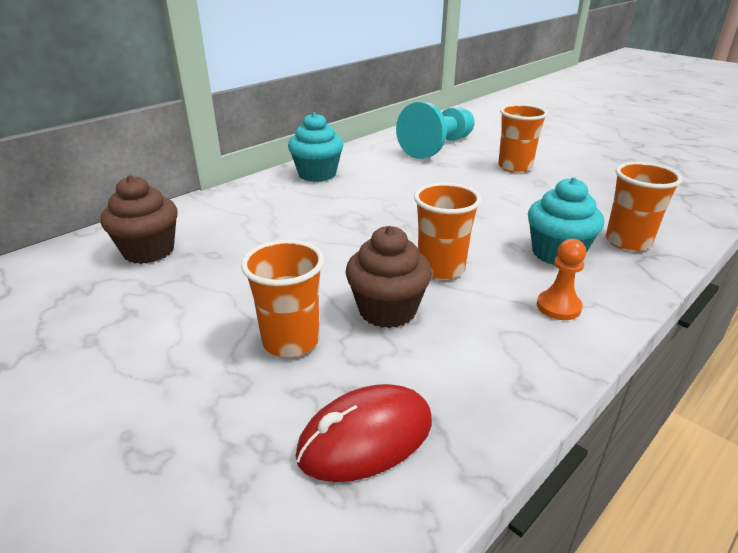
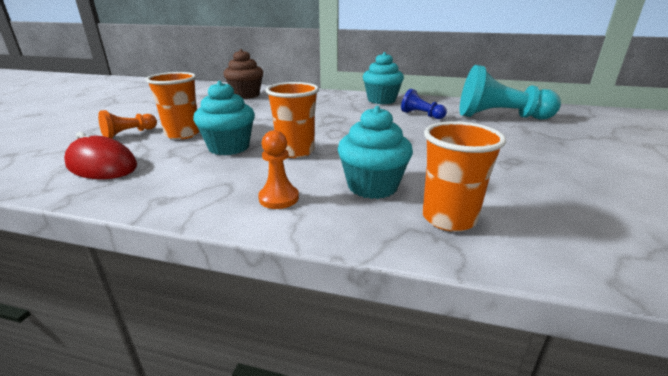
camera: 60 degrees right, 5 degrees down
(225, 400) = (129, 134): none -> orange pawn
(387, 310) = (229, 147): brown cupcake -> turquoise cupcake
(394, 173) = (421, 115): none -> blue pawn
(515, 167) = (524, 146): orange cup -> none

